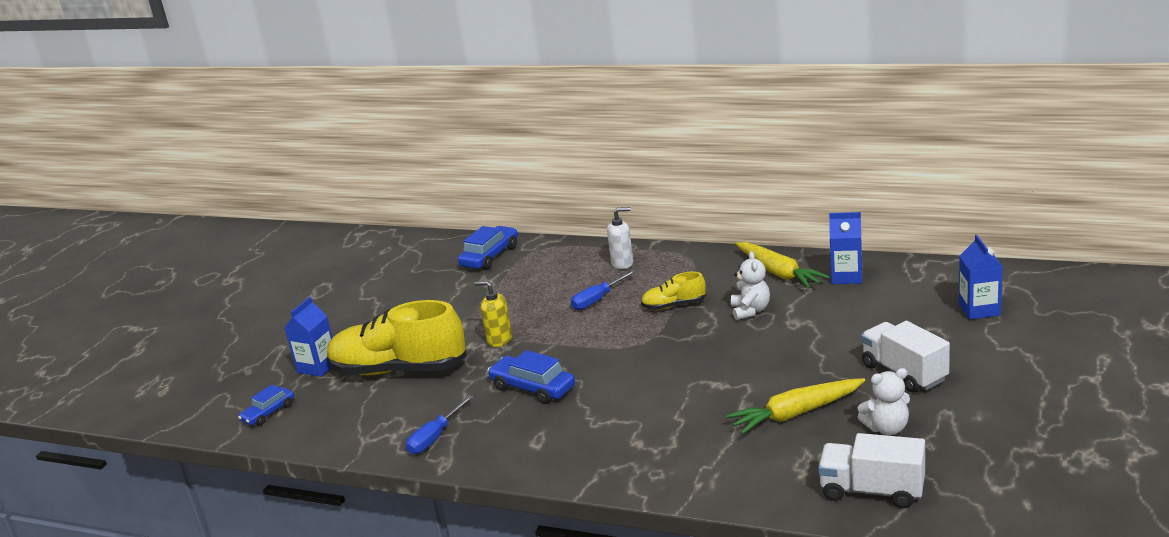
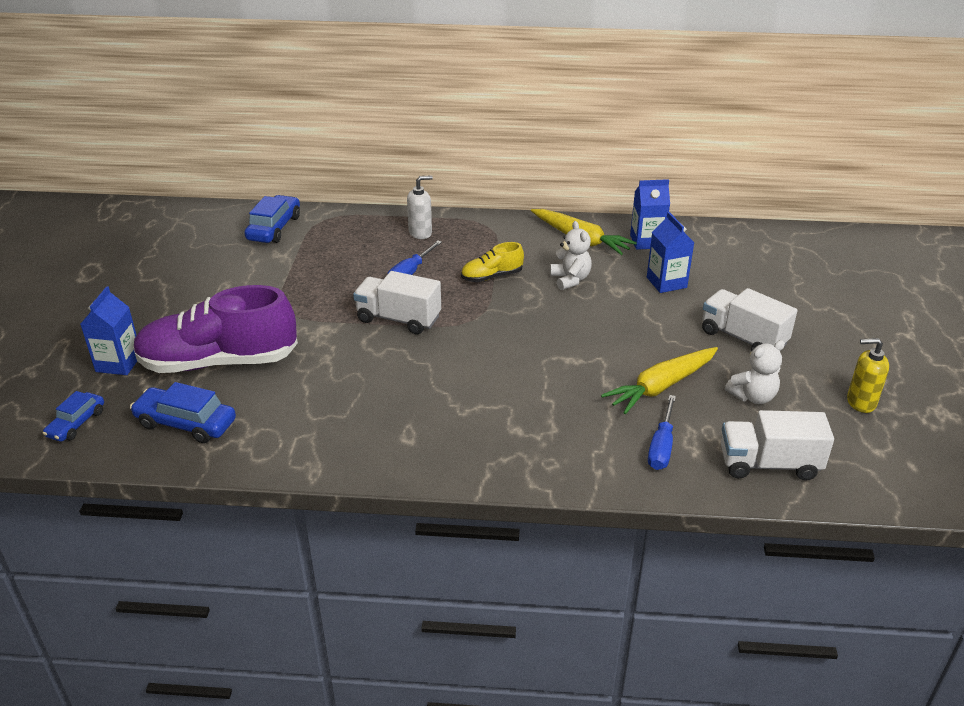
camera: 20 degrees left, 10 degrees up
(399, 370) = (218, 362): yellow shoe -> purple shoe
(435, 437) = (291, 440): blue screwdriver -> blue screwdriver (661, 446)
(499, 340) = (321, 321): yellow soap dispenser -> yellow soap dispenser (860, 402)
(533, 388) = (379, 374): blue car -> blue car (186, 423)
(570, 340) = (398, 319): none -> white truck
(979, 309) = (781, 271): blue carton -> blue carton (666, 282)

